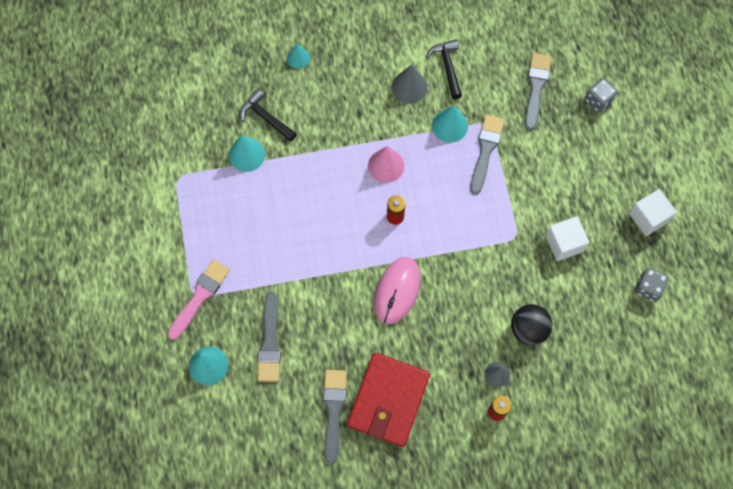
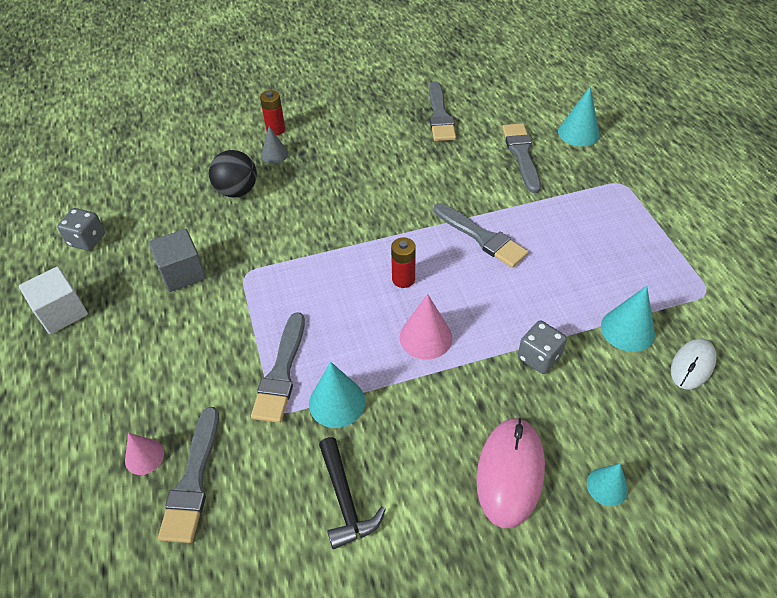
camera: 175 degrees right, 20 degrees down
(200, 296) = (615, 182): pink brush -> none
(215, 124) = (692, 365): none -> white mouse
(266, 117) = (622, 382): black hammer -> none
(327, 249) = (482, 237): none -> grey brush
(388, 400) = (386, 127): red wallet -> none
(397, 291) = (390, 208): pink mouse -> pink mouse (510, 473)
(409, 87) = (407, 457): grey cone -> none
(564, 243) = (182, 273): white cube -> grey cube
(567, 105) = (144, 456): none -> pink cone
(598, 100) = (90, 470): grey dice -> grey dice (539, 357)

